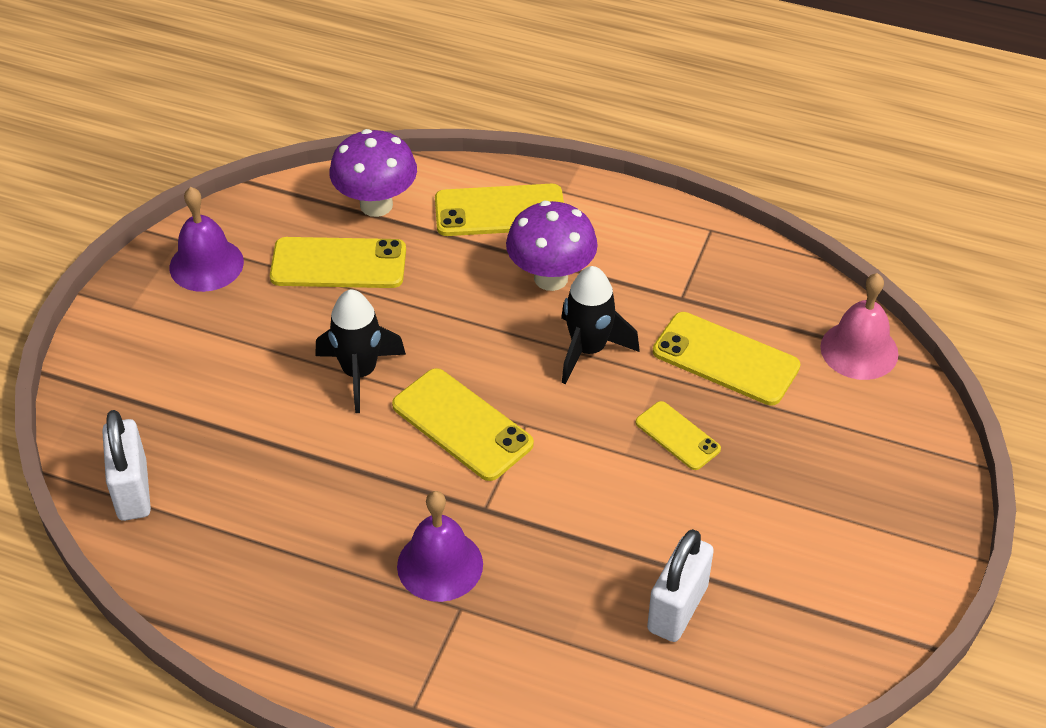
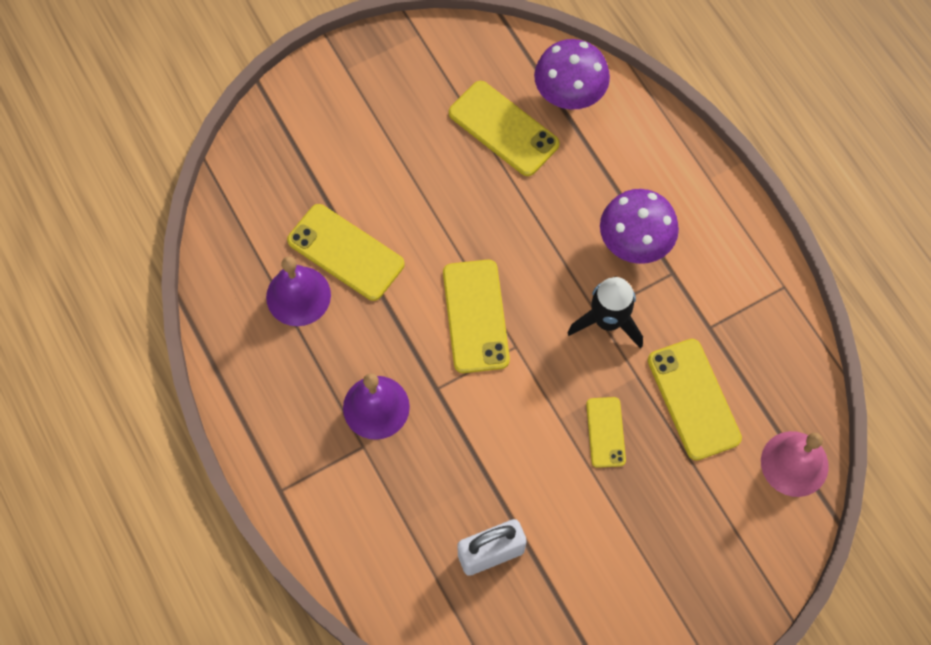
camera: 40 degrees right, 20 degrees up
(132, 490) = (243, 212): white padlock -> none
(206, 264) = (419, 67): purple bell -> purple bell (298, 296)
(359, 373) = (445, 227): black rocket -> none
(500, 211) = (648, 163): yellow phone -> yellow phone (345, 252)

